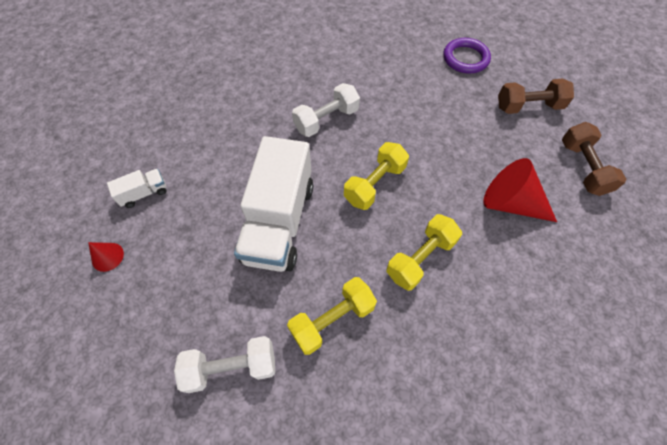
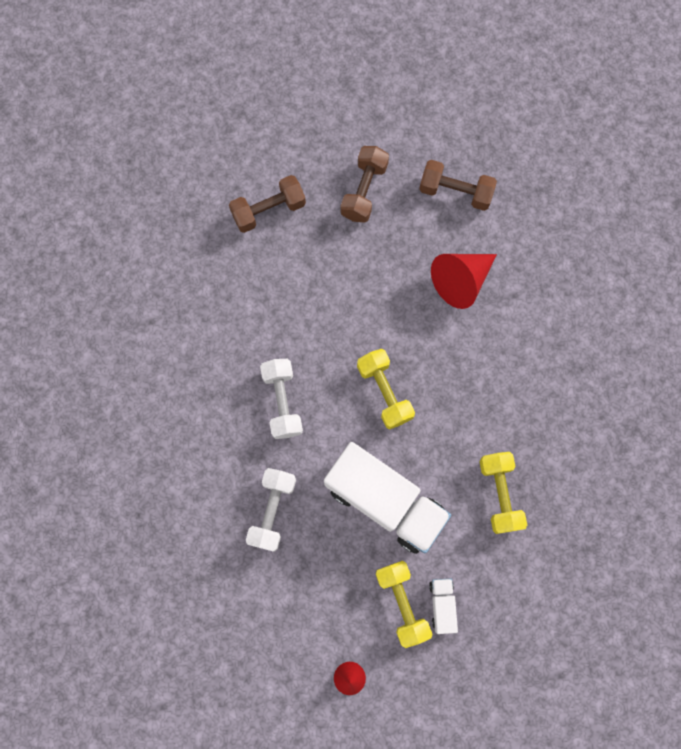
camera: 65 degrees left, 15 degrees up
(144, 193) = (290, 624): white truck -> white truck (442, 605)
(231, 367) = (503, 594): white dumbbell -> white dumbbell (272, 510)
(420, 258) = (478, 391): yellow dumbbell -> yellow dumbbell (402, 602)
(465, 58) = (268, 210): purple ring -> brown dumbbell

